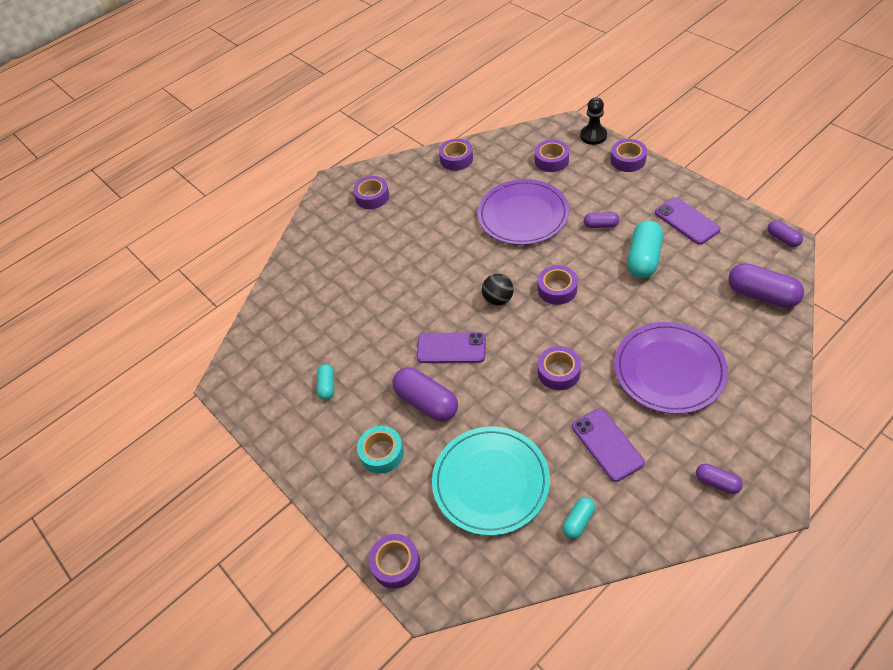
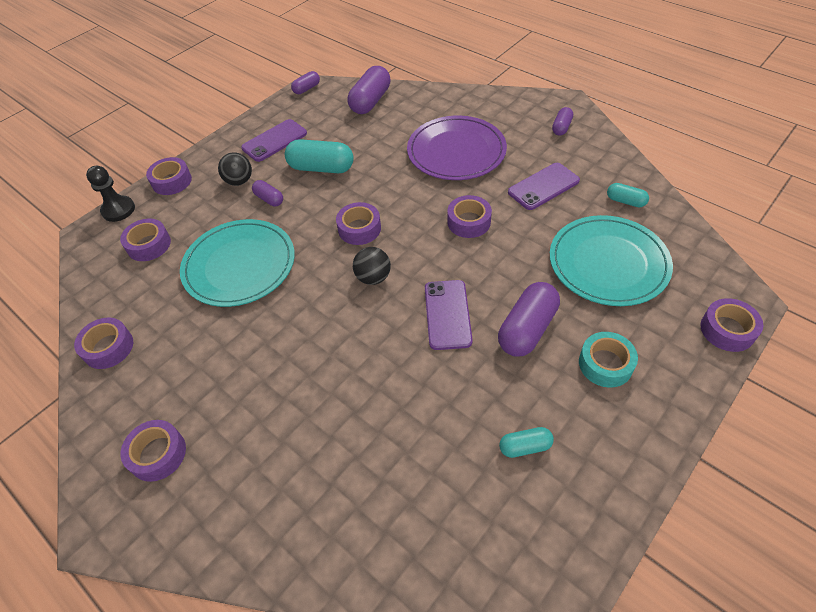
camera: 100 degrees left, 0 degrees up
(523, 215) = (239, 265): purple plate -> turquoise plate
(600, 225) = (269, 199): purple capsule -> purple capsule turned 45 degrees counterclockwise
(626, 203) = (239, 181): none -> black ball

